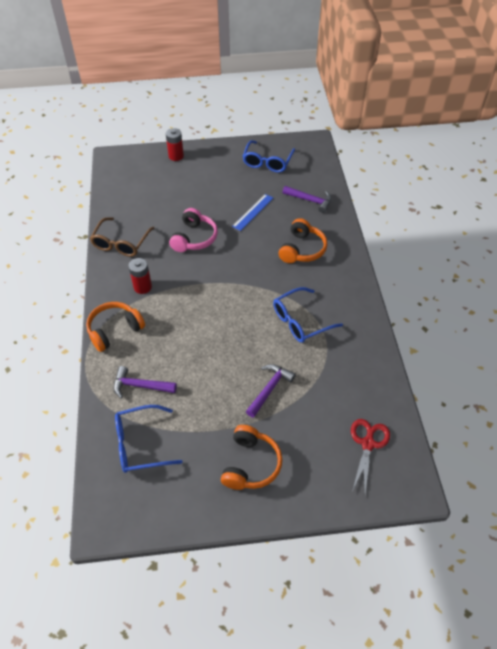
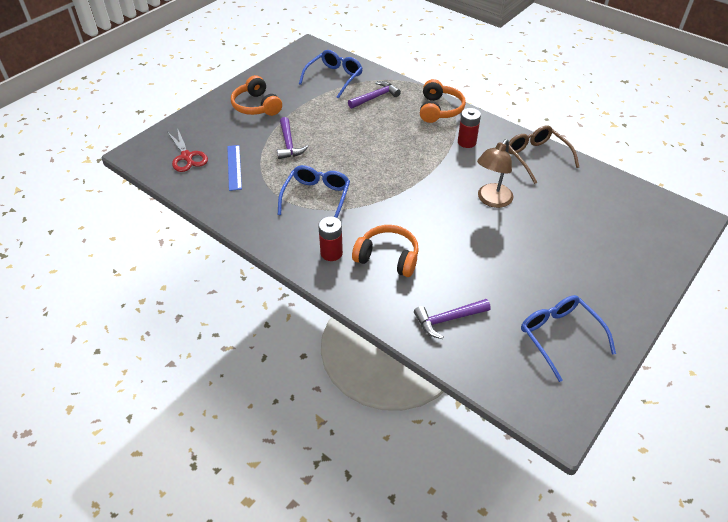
camera: 135 degrees right, 5 degrees down
(176, 156) = (649, 266): red battery -> red battery (331, 253)
(194, 238) = (491, 200): pink headphones -> brown lamp
(253, 212) = (482, 261): blue ruler -> blue ruler (234, 167)
(302, 249) = (388, 257): orange headphones -> orange headphones turned 135 degrees clockwise

